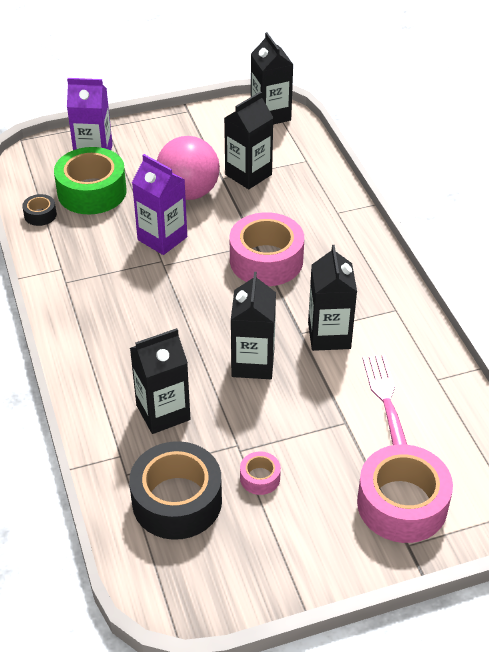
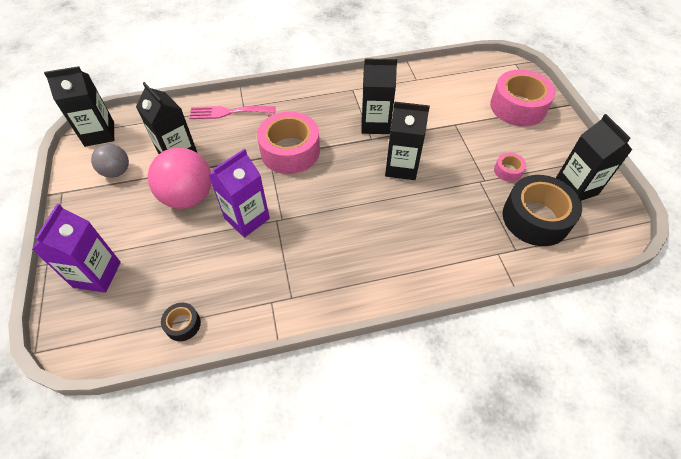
camera: 85 degrees left, 10 degrees up
(92, 192) = (160, 275): green tape -> none
(163, 412) = (452, 224): black carton -> black carton (575, 187)
(218, 138) = (117, 171): none -> grey ball
(385, 398) = (433, 103): pink fork -> pink fork (228, 112)

